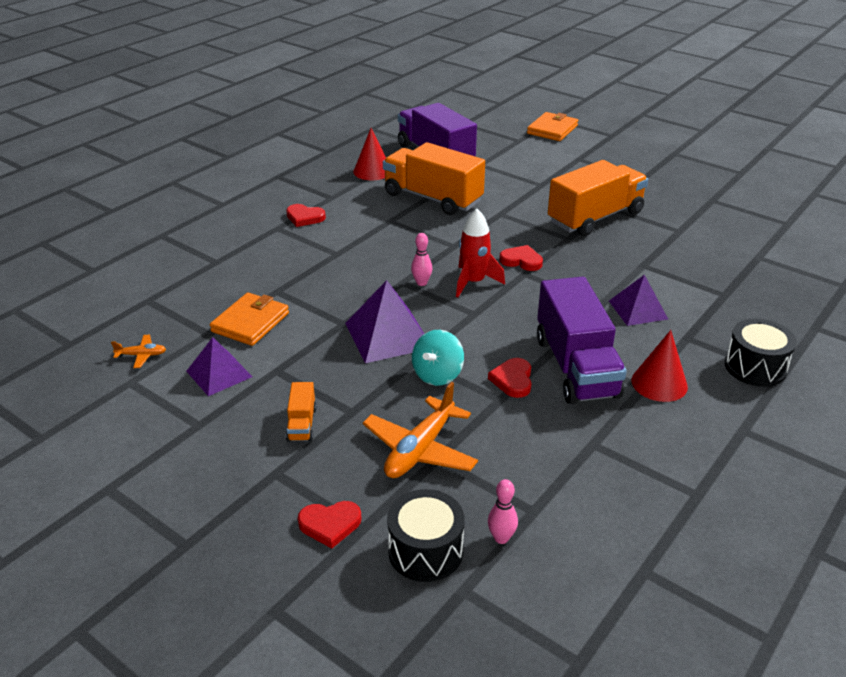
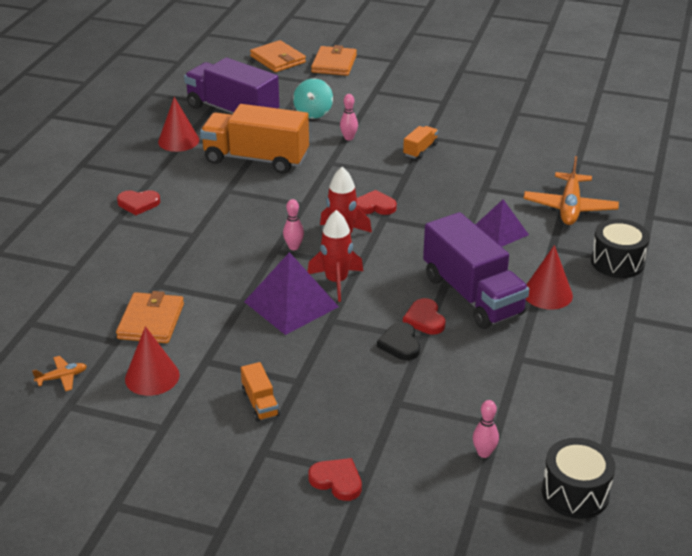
camera: 20 degrees left, 0 degrees up
(219, 373) = (152, 377): purple pyramid -> red cone
(330, 524) = (337, 481): red heart -> red heart turned 120 degrees counterclockwise
(420, 449) = (378, 399): orange plane -> orange plane (569, 207)
(425, 551) = (429, 480): black drum -> black drum (575, 492)
(437, 375) = (357, 330): turquoise spinning top -> turquoise spinning top (313, 113)
(444, 323) = (336, 281): none -> red rocket
(474, 399) = (400, 344): none -> black heart
(502, 118) = (278, 59): none -> orange wallet
(530, 195) = (348, 138): none -> pink bowling pin
(595, 217) = (420, 150): orange truck -> orange truck, size x0.43

